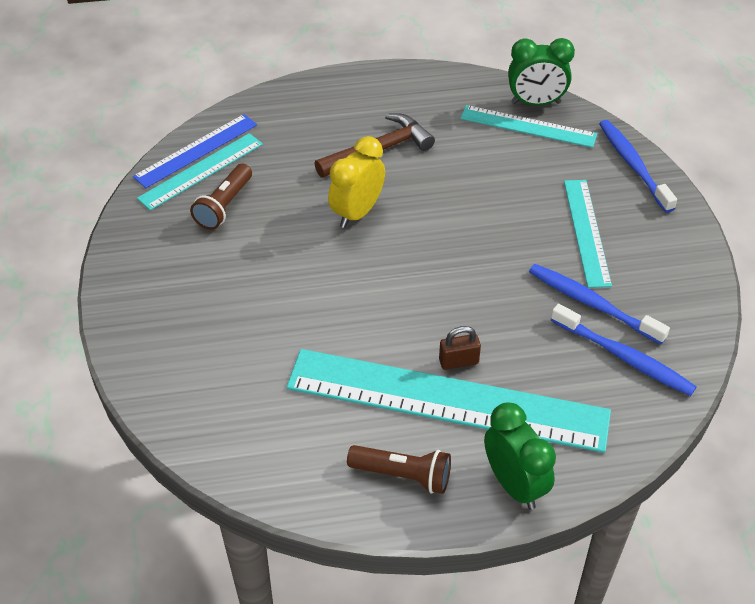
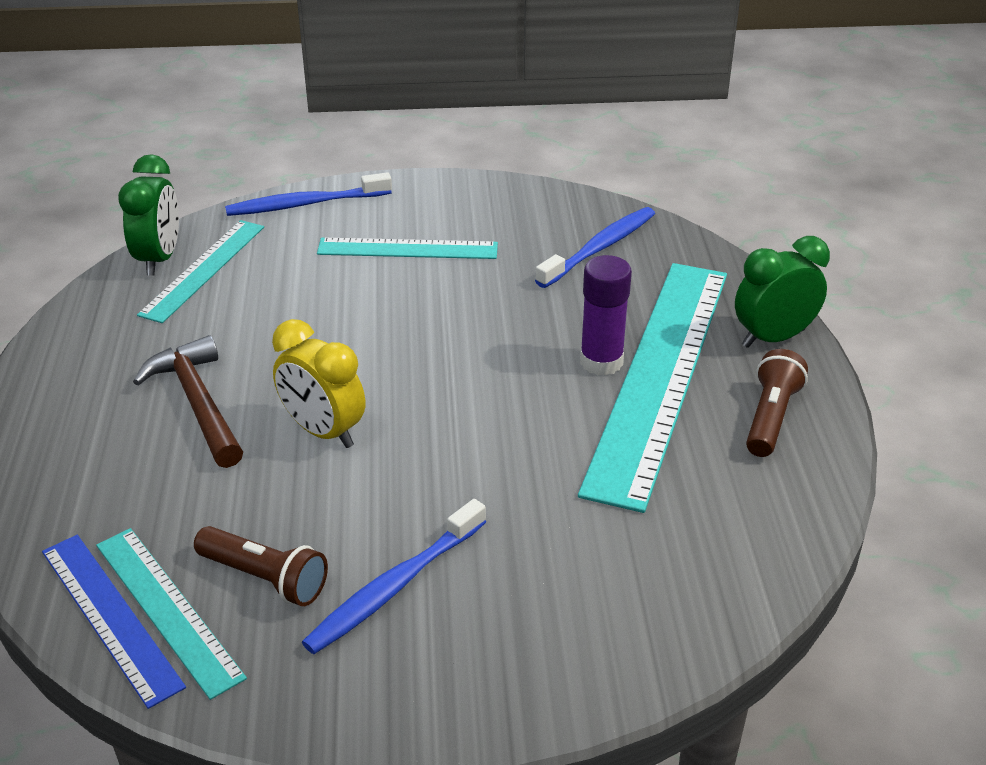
camera: 85 degrees left, 10 degrees down
(458, 361) = (601, 362): brown padlock -> purple glue stick
(592, 304) = (521, 259): blue toothbrush -> blue toothbrush (394, 587)

